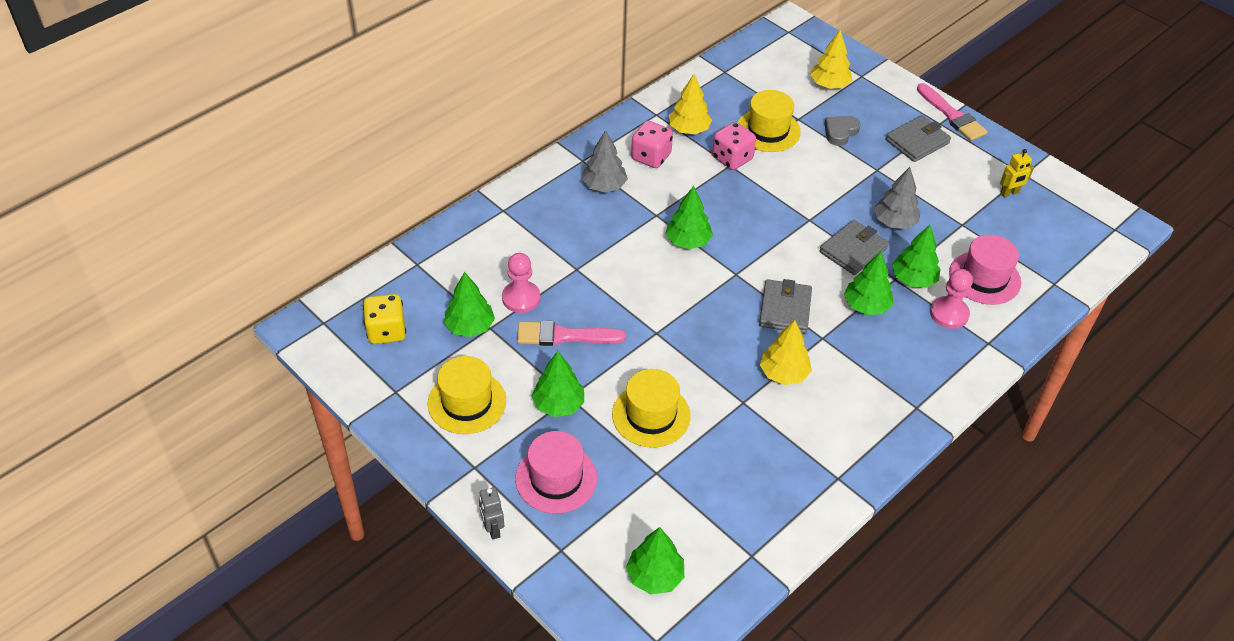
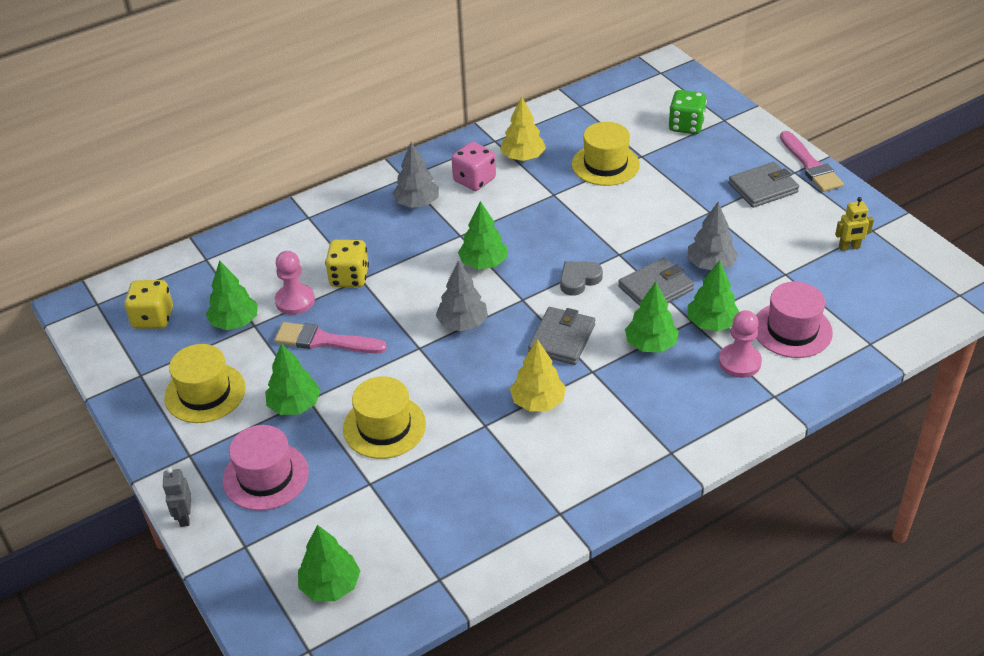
camera: 15 degrees right, 5 degrees down
(565, 269) = (349, 277): none -> yellow dice
(689, 304) = (462, 323): none -> grey tree
(732, 158) = (558, 188): pink dice -> none
(829, 85) = (686, 126): yellow tree -> green dice
(840, 132) = (682, 172): grey heart -> grey heart (579, 280)

